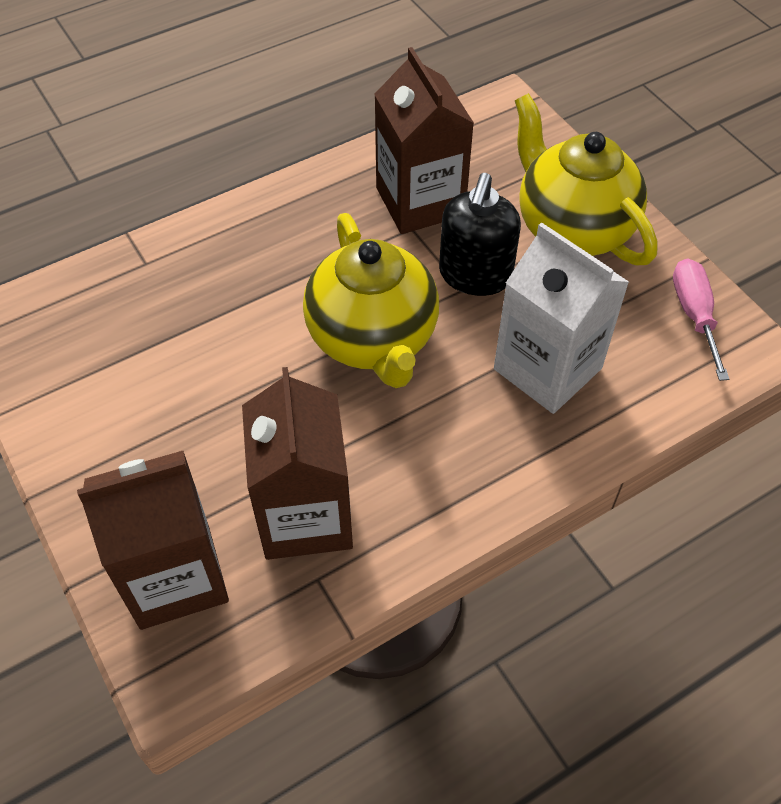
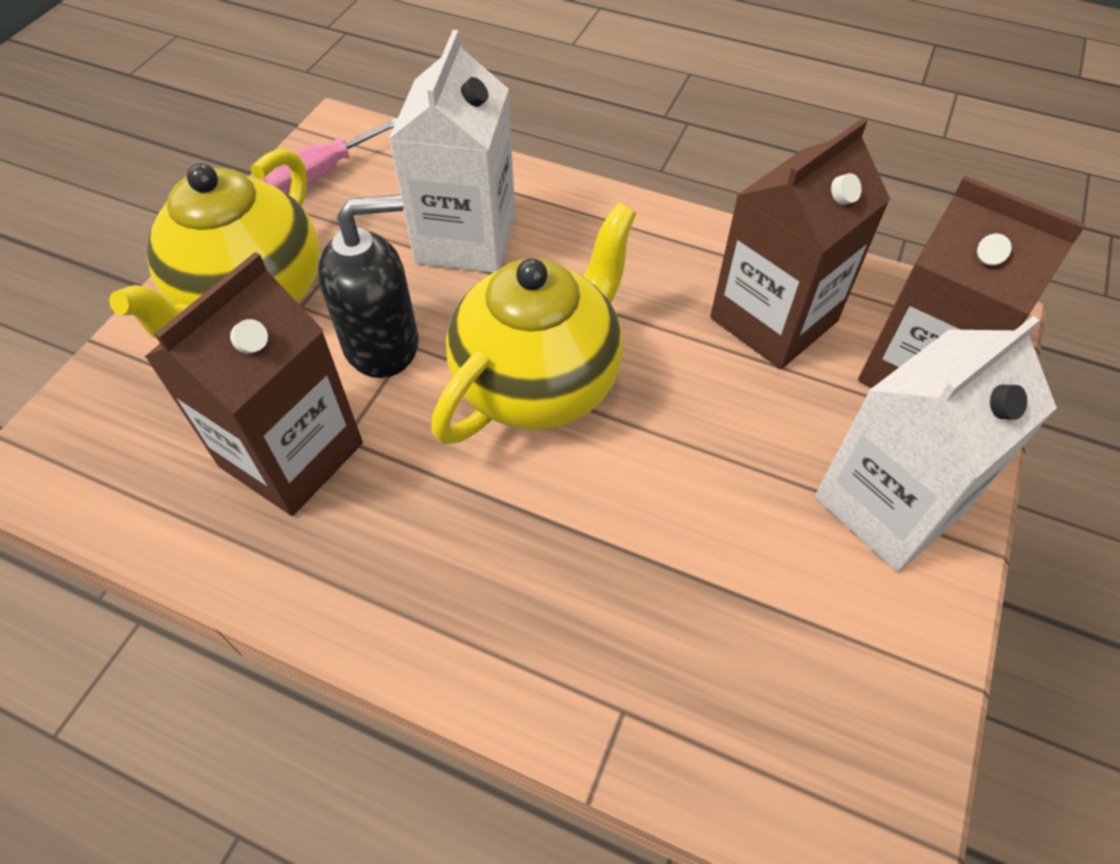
camera: 125 degrees left, 0 degrees up
(115, 464) = (888, 505): none -> white carton

